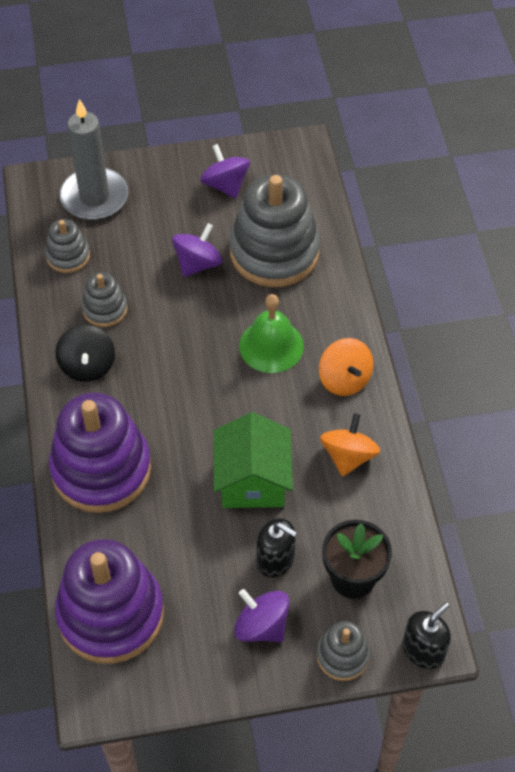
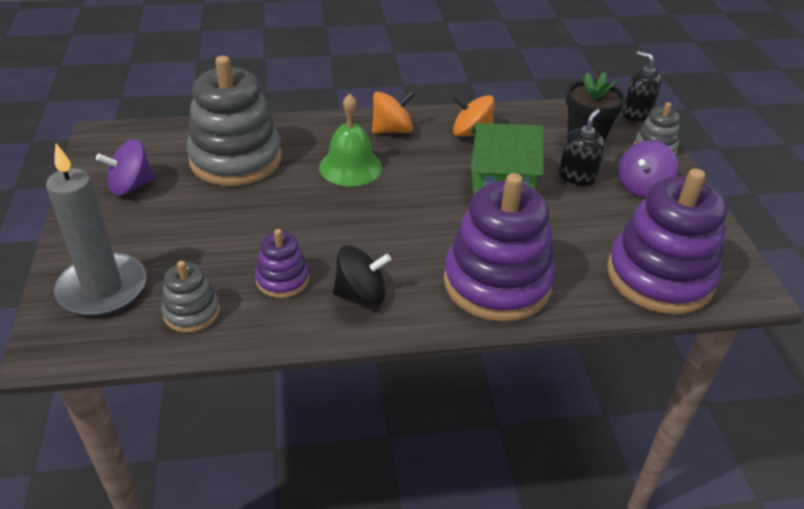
camera: 90 degrees left, 15 degrees down
(105, 309) = (282, 280): grey stacking toy -> purple stacking toy
(198, 263) = (235, 209): purple spinning top -> none

